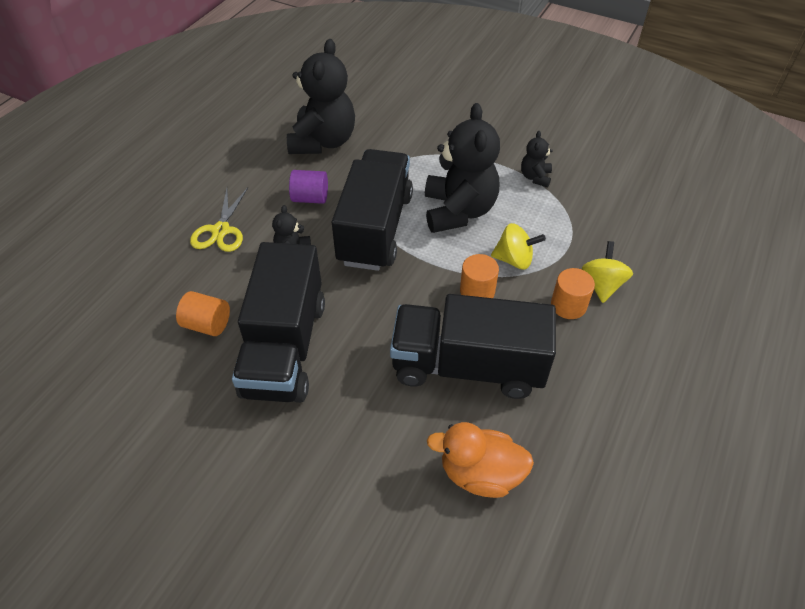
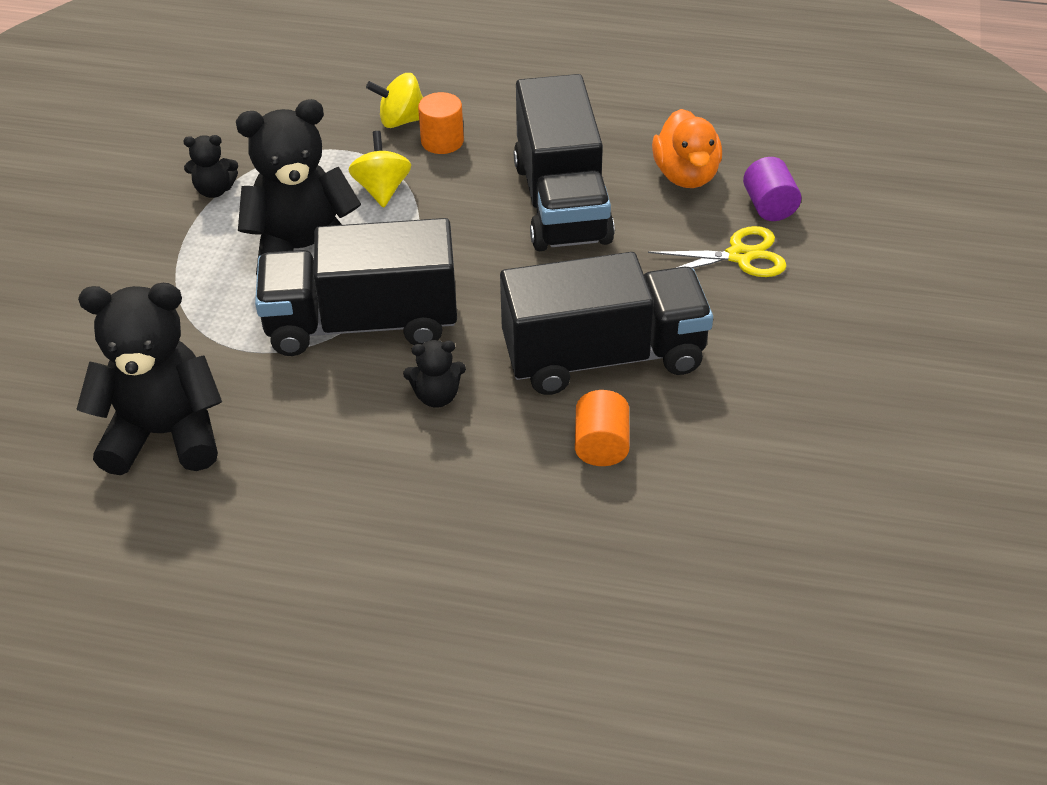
camera: 105 degrees left, 5 degrees down
(220, 230) = (418, 496): yellow scissors -> yellow scissors (740, 256)
(310, 198) = (314, 410): purple cylinder -> purple cylinder (769, 206)
(477, 291) = (446, 212): orange cylinder -> none

